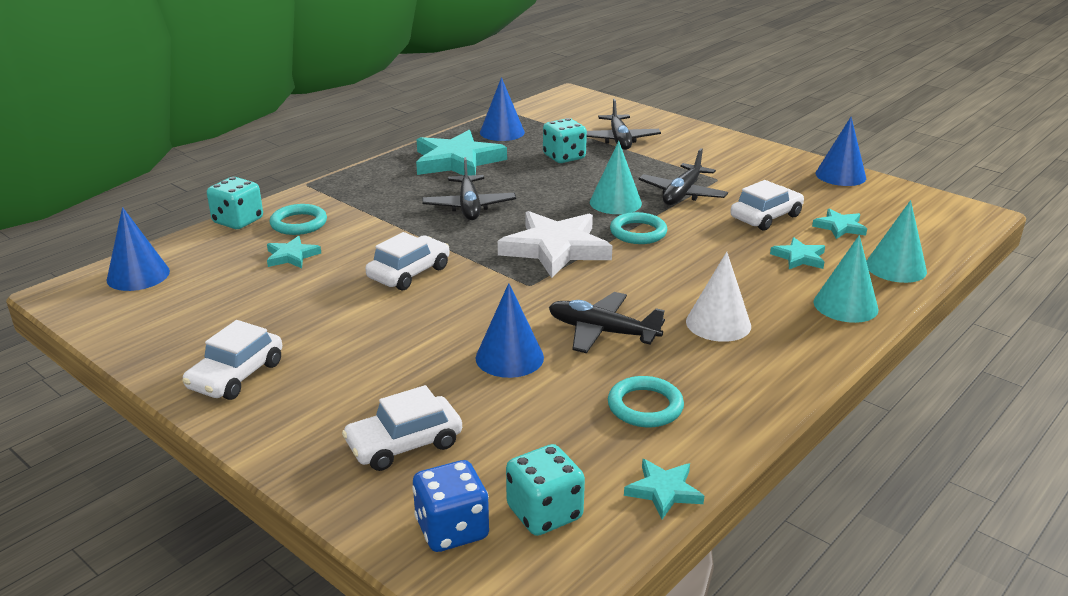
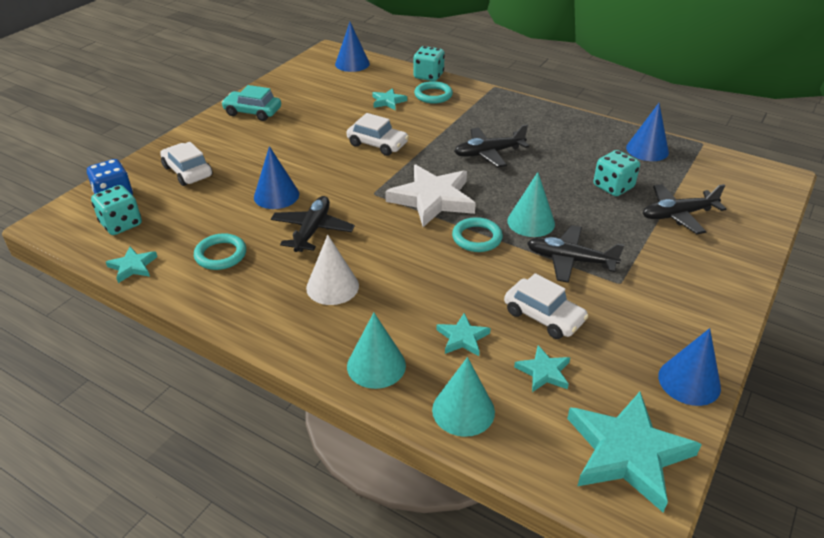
camera: 80 degrees right, 10 degrees up
(236, 375) = (252, 112): white car -> turquoise car
(457, 161) = (570, 137): turquoise star -> turquoise star (627, 452)

